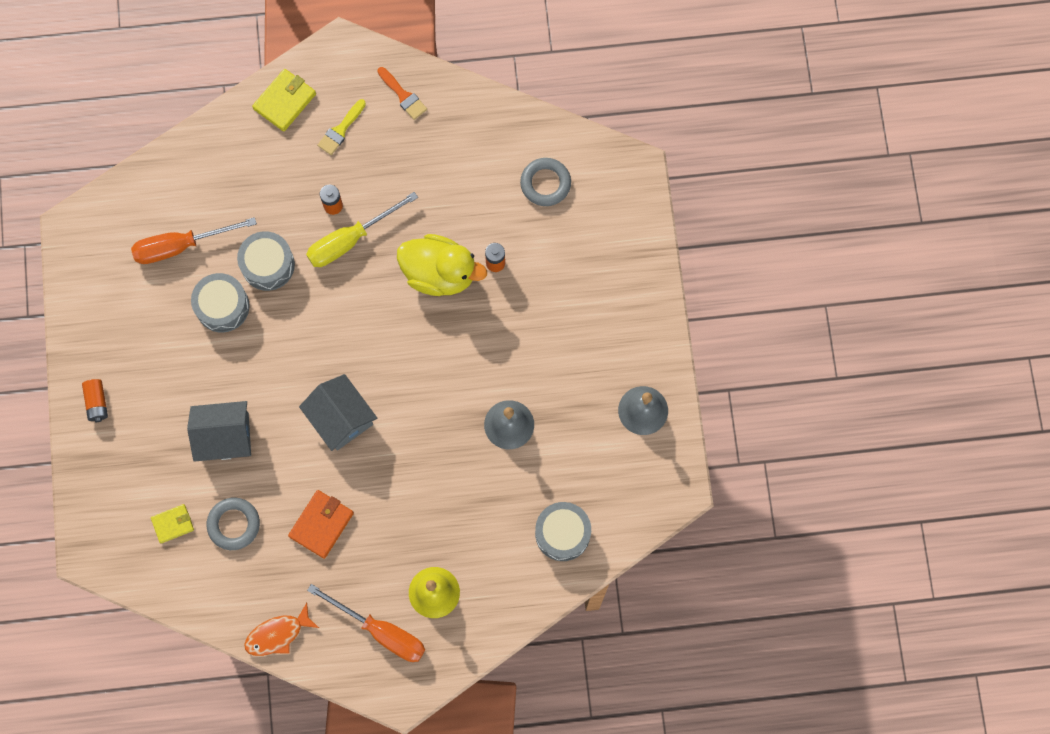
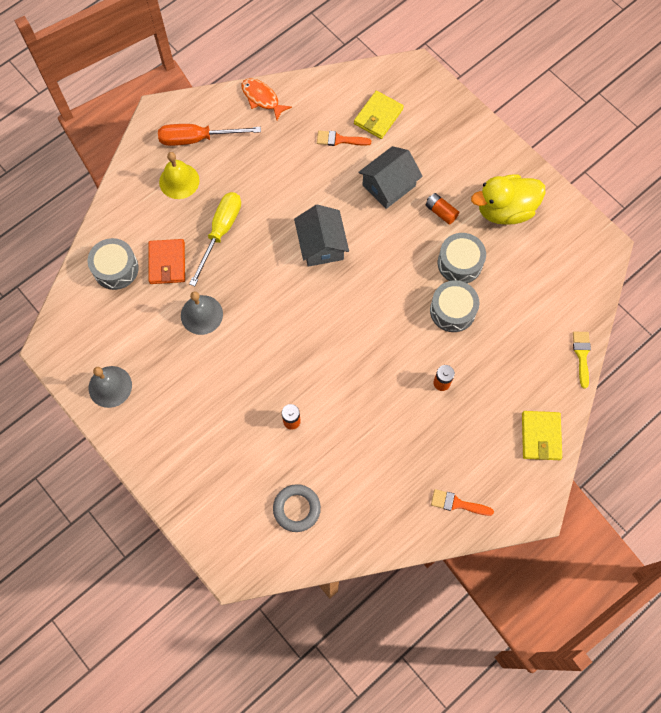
camera: 145 degrees right, 5 degrees down
(97, 402) = (488, 153): orange battery -> orange battery (441, 212)
(173, 524) = (378, 116): yellow wallet -> yellow wallet, size x1.53
(181, 246) = (522, 283): orange screwdriver -> none
(234, 524) = (339, 140): grey ring -> orange brush
(277, 634) = (262, 98): orange fish -> orange fish turned 75 degrees counterclockwise
(321, 524) = (283, 174): orange wallet -> orange wallet (167, 263)
(341, 130) = (482, 443): yellow brush -> yellow brush (582, 355)
(341, 418) = (321, 245): grey house -> grey house turned 60 degrees clockwise
(350, 240) = (409, 367): yellow screwdriver -> yellow screwdriver (220, 232)
(440, 273) = (327, 386): yellow duck -> yellow duck (505, 210)

